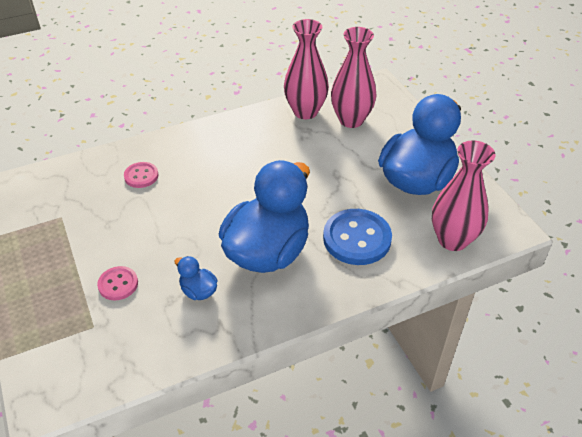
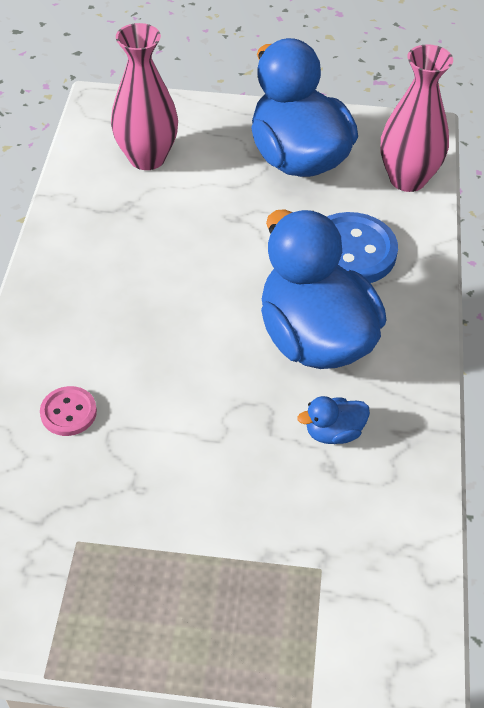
camera: 60 degrees left, 5 degrees up
(118, 284) = (264, 515): pink button -> none
(305, 111) = (91, 190): pink vase -> none

